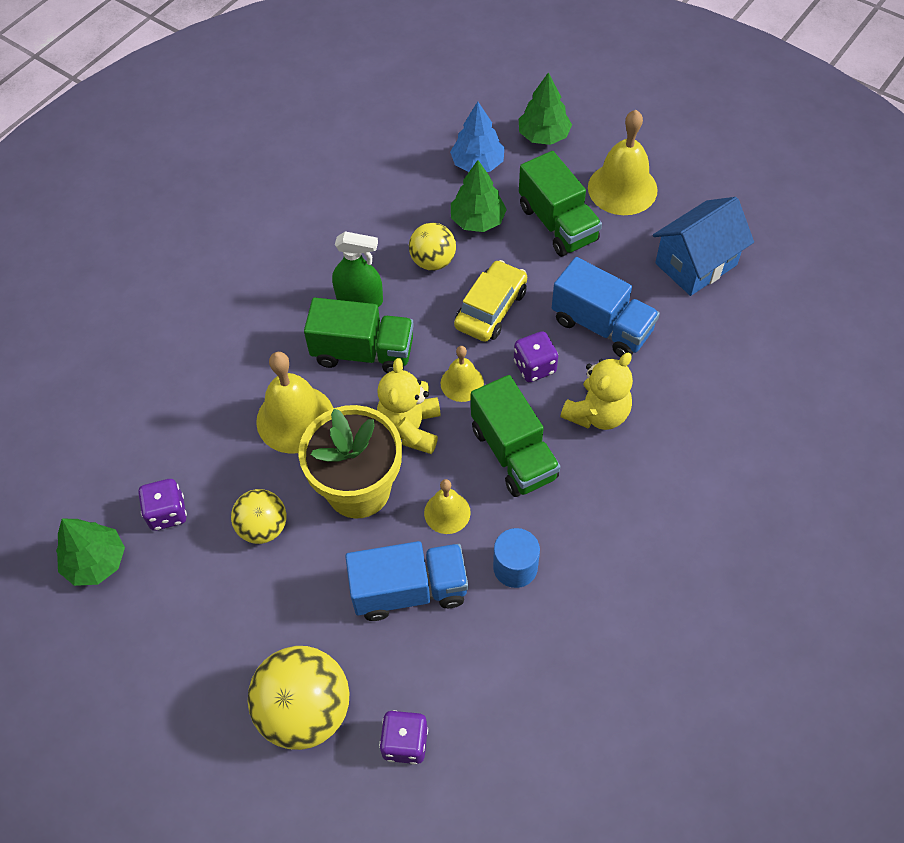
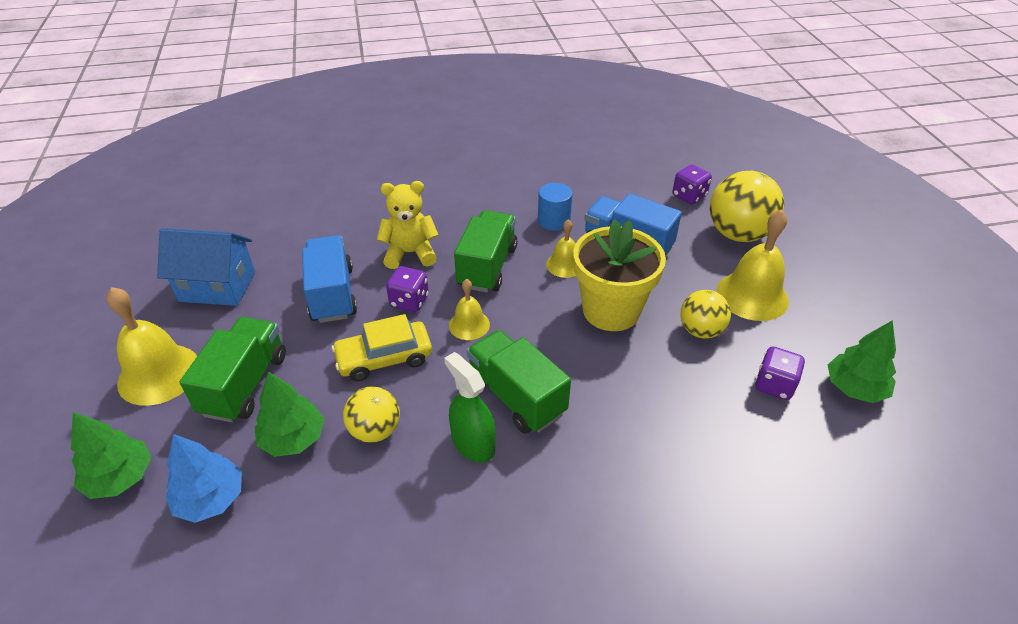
camera: 140 degrees left, 15 degrees down
(295, 419) = (618, 384): yellow bell -> yellow bell (752, 295)
(410, 428) = (537, 322): yellow teddy bear -> none

